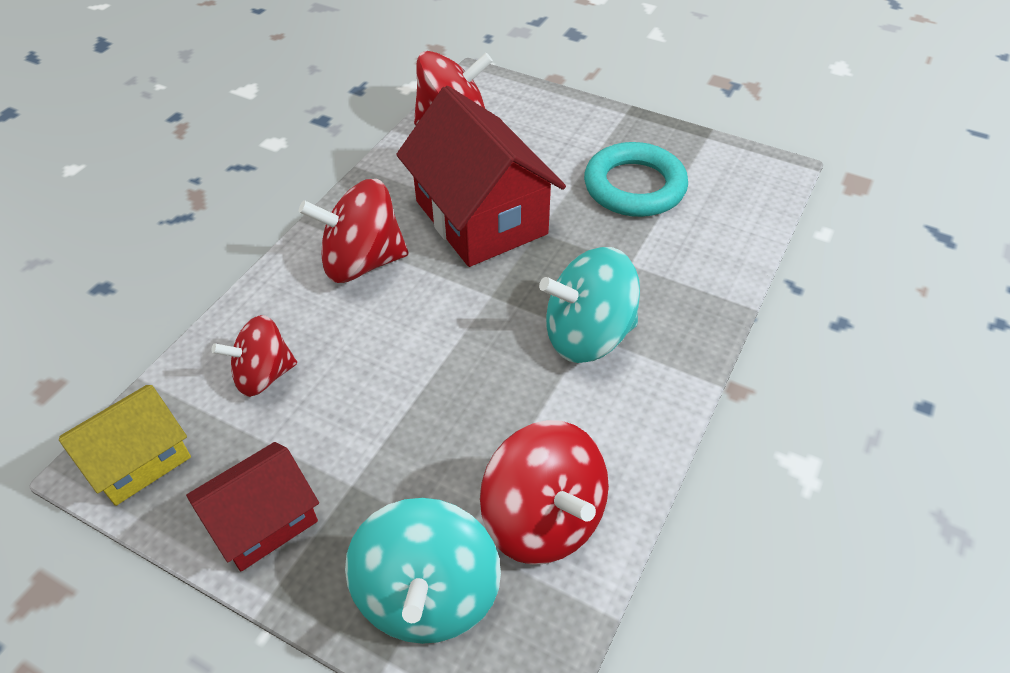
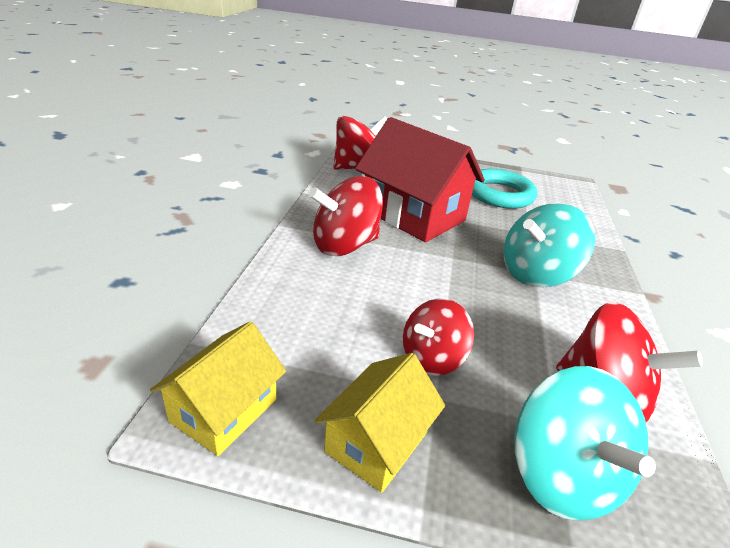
camera: 20 degrees left, 15 degrees down
(263, 375) = (309, 326): red spinning top -> red spinning top (432, 358)
(263, 521) = (377, 442): red house -> yellow house

